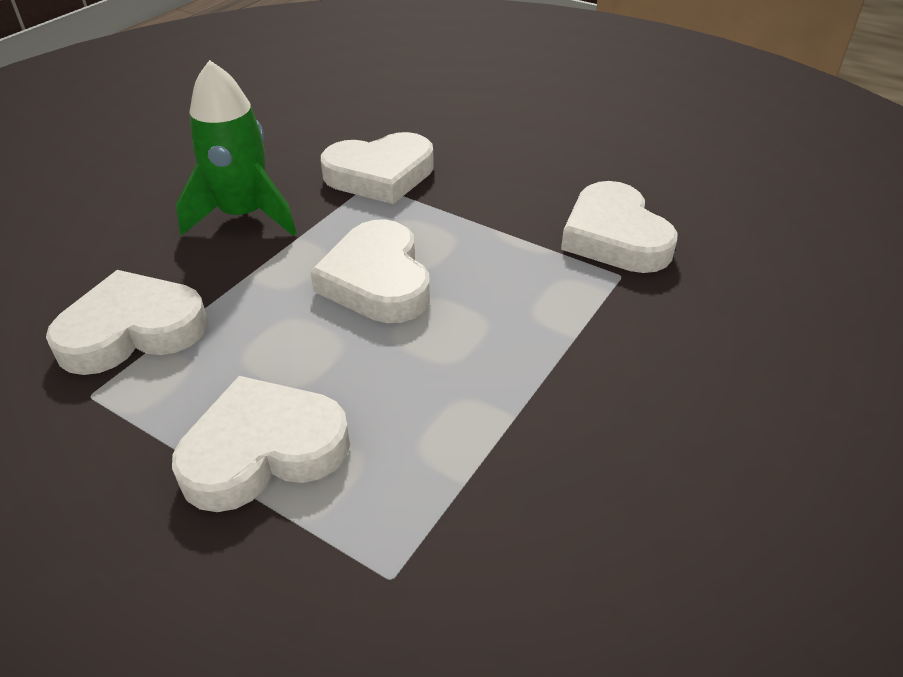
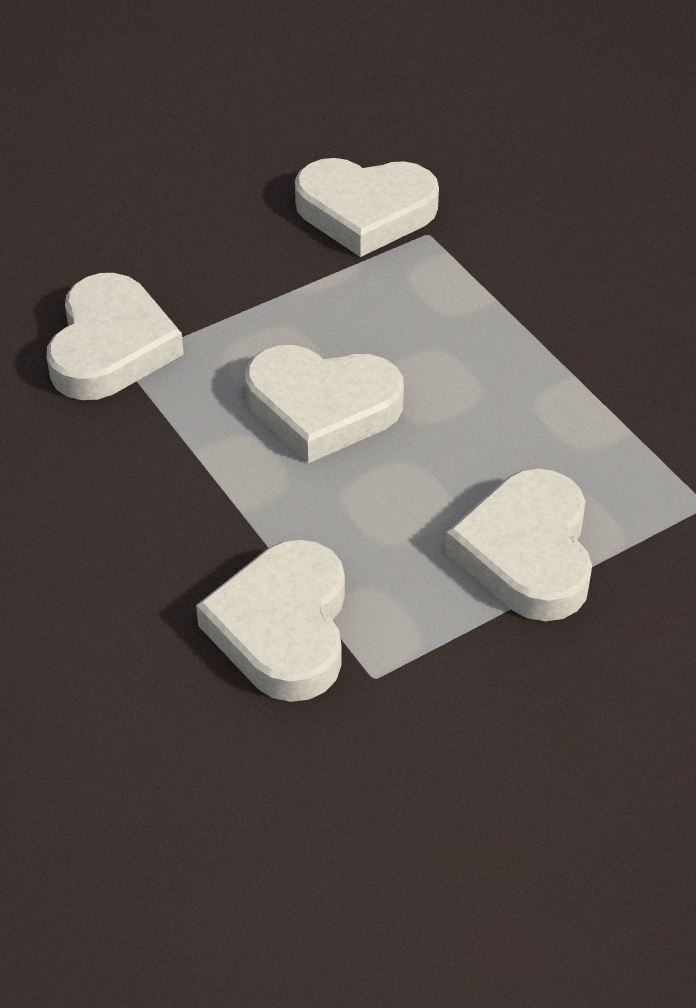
camera: 65 degrees left, 5 degrees up
(244, 215) = (111, 490): green rocket -> none

